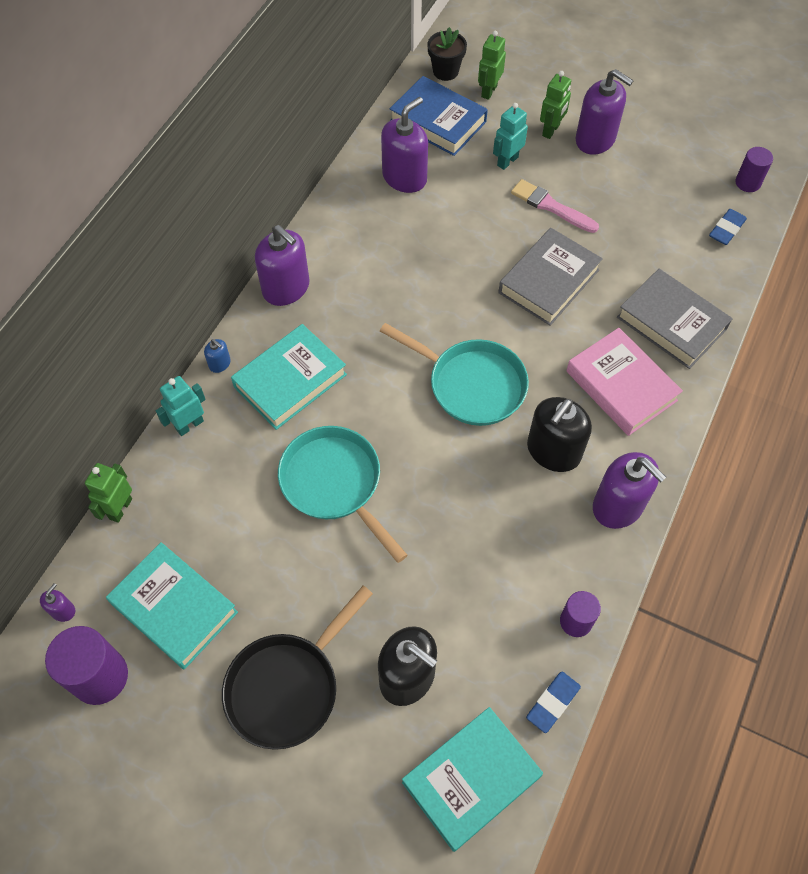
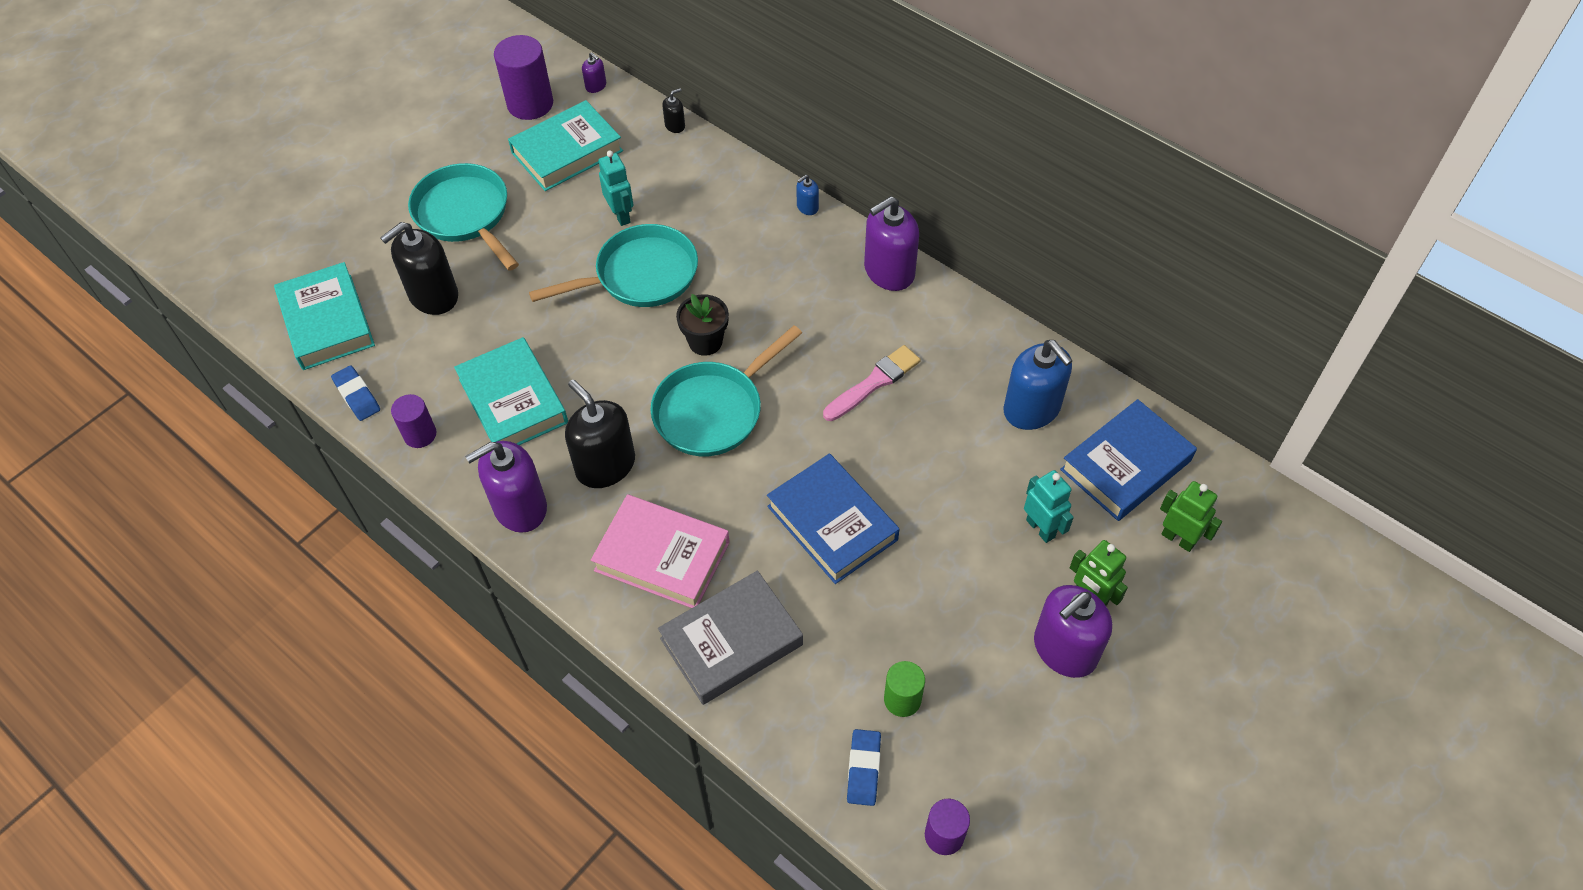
camera: 105 degrees right, 5 degrees down
(120, 508) = (675, 125): green robot -> black soap dispenser
(189, 425) = (744, 178): turquoise robot -> turquoise robot (621, 215)
(287, 687) = (465, 215): black pan -> turquoise pan
(290, 380) = (769, 258): turquoise book -> turquoise book (513, 401)
(404, 177) = (1032, 409): purple soap dispenser -> blue soap dispenser
(445, 71) = (1223, 495): black flower pot -> black flower pot (705, 342)
(548, 281) = (832, 523): grey book -> blue book
(551, 206) = (951, 558): pink brush -> pink brush (874, 383)
(621, 386) = (662, 556): pink book -> pink book turned 45 degrees clockwise
(669, 217) = (902, 699): none -> green cylinder
(726, 229) = (863, 769): blue eraser -> blue eraser turned 45 degrees clockwise

